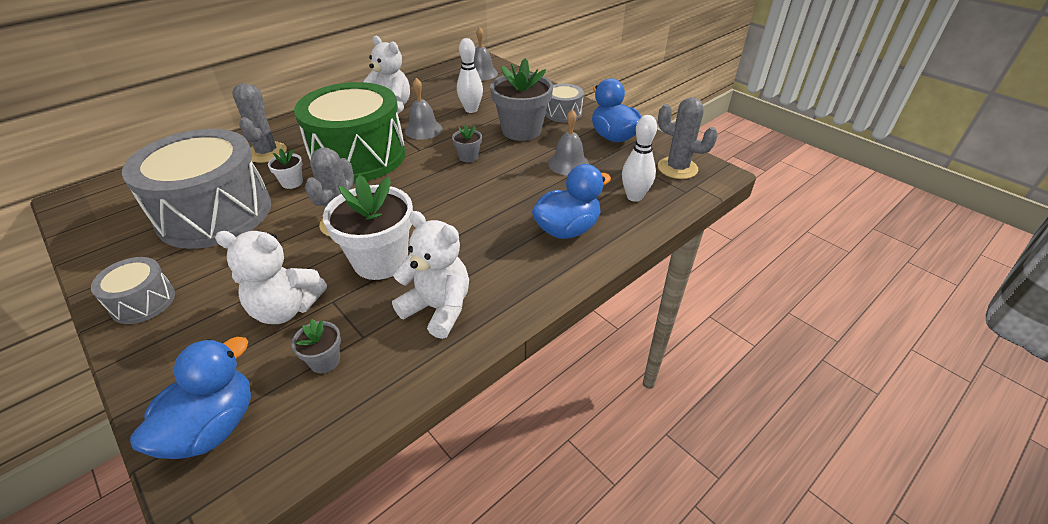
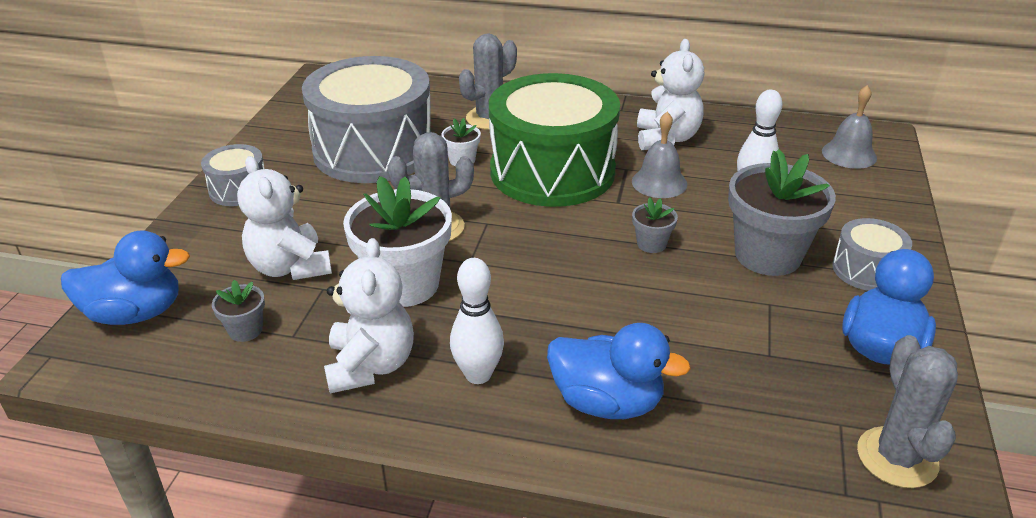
camera: 55 degrees right, 5 degrees down
(568, 164) = (750, 335): grey bell -> none
(634, 197) = (758, 438): white bowling pin -> white bowling pin (478, 375)

